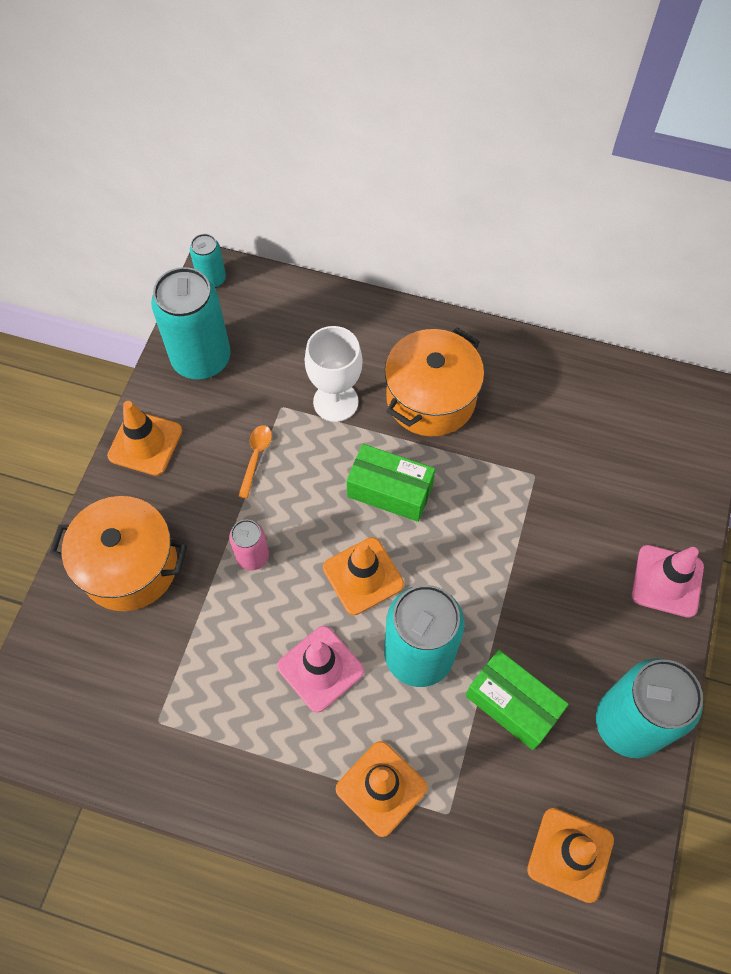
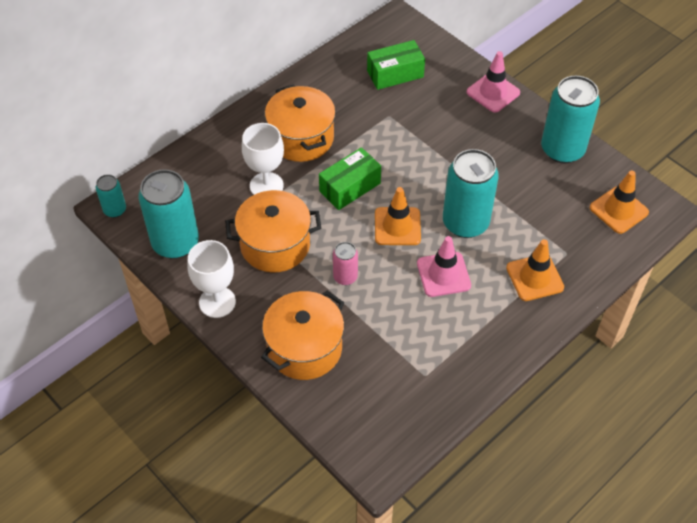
camera: 60 degrees left, 10 degrees down
(145, 443) = (217, 302): orange traffic cone -> white goblet
(256, 457) = (275, 245): orange spoon -> orange pot
(512, 704) = (521, 194): green box -> green box (395, 74)

